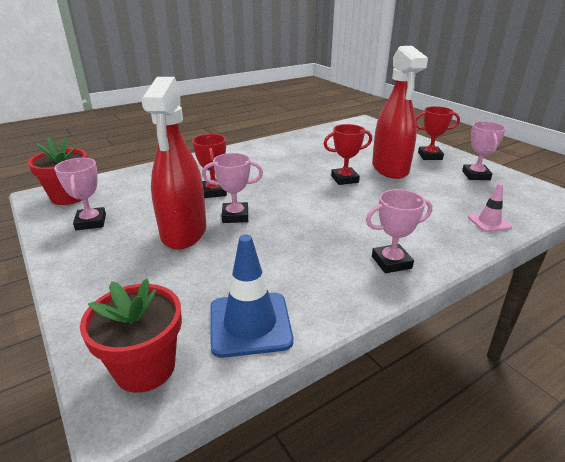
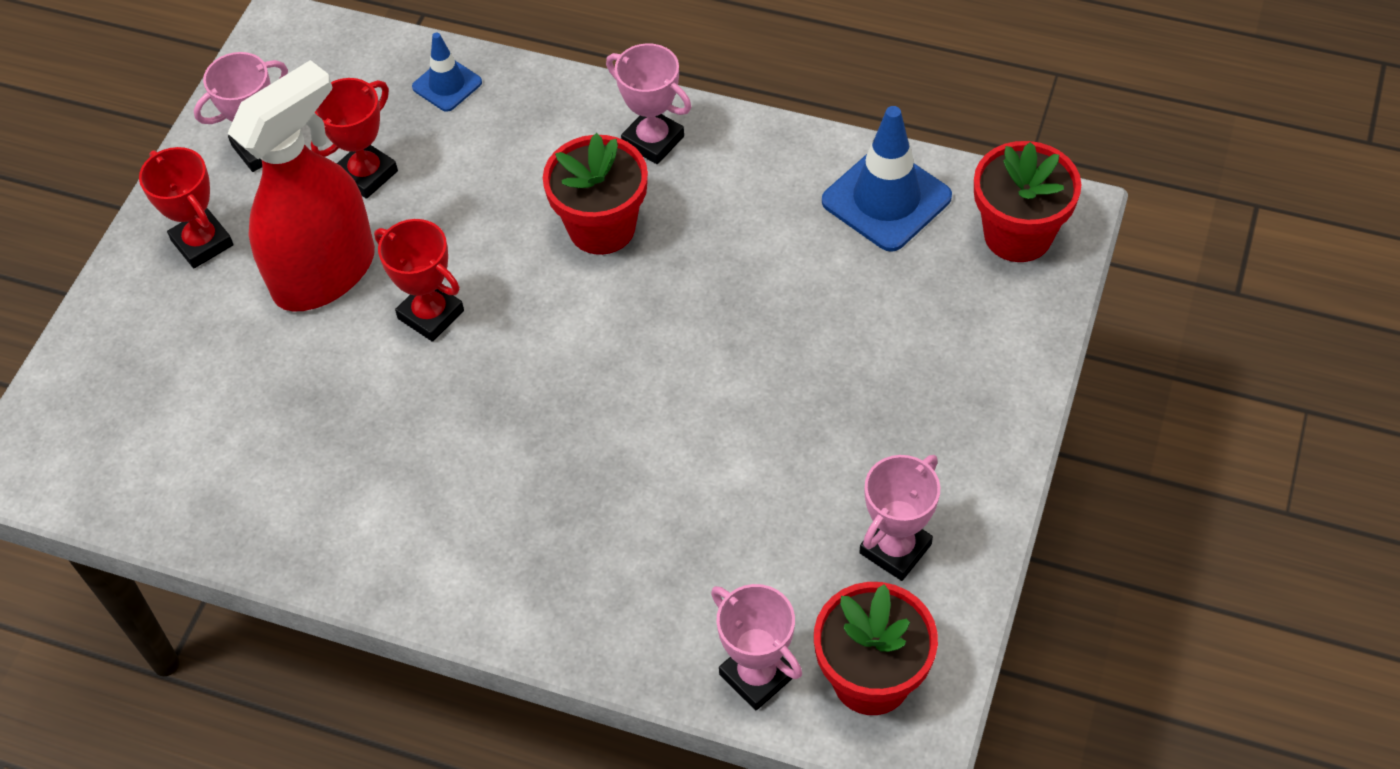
camera: 125 degrees left, 25 degrees up
(184, 232) = (800, 400): red spray bottle -> none
(214, 192) = (649, 468): red trophy -> red trophy (366, 174)
(235, 216) = (697, 375): pink trophy -> pink trophy (757, 675)
(346, 226) = (602, 227): none -> red flower pot
(489, 222) = (447, 85): pink traffic cone -> blue traffic cone

